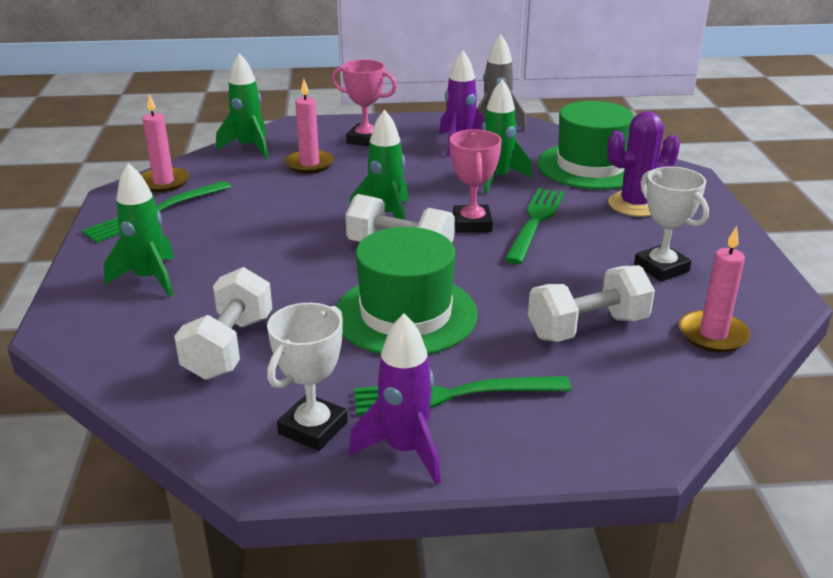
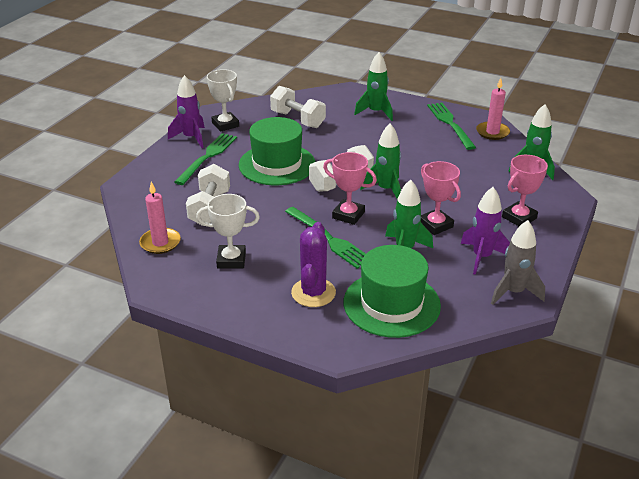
camera: 120 degrees right, 5 degrees up
(309, 164) = (487, 184): pink candle -> none
(430, 173) = (435, 225): none -> pink trophy

